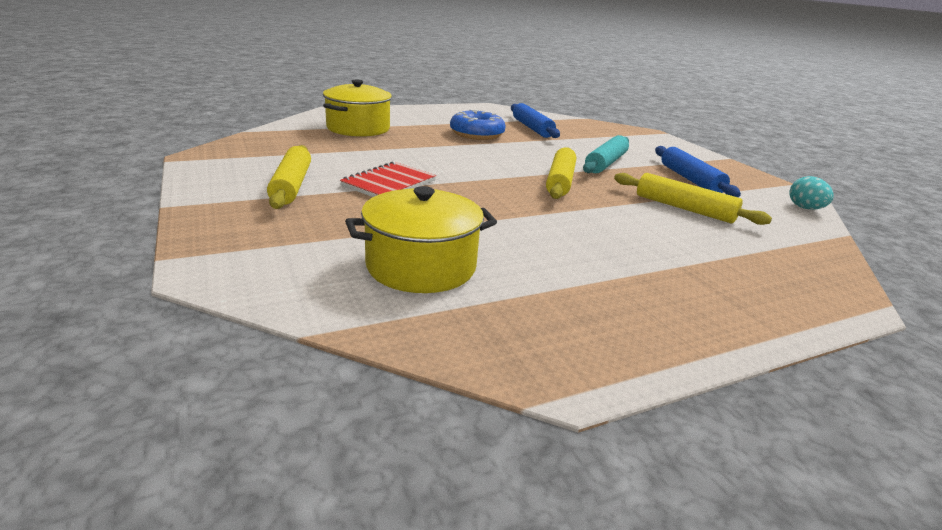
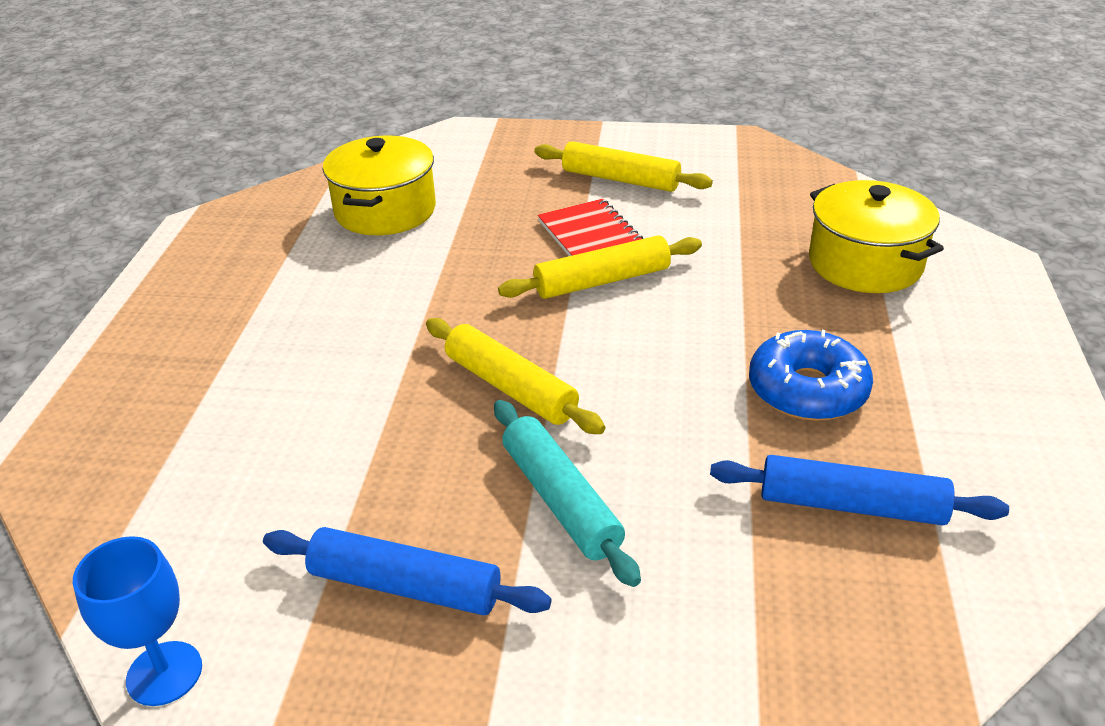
camera: 125 degrees right, 10 degrees up
(684, 208) = (320, 474): yellow rolling pin -> yellow rolling pin (602, 281)
(805, 208) = (164, 673): turquoise egg -> blue goblet

